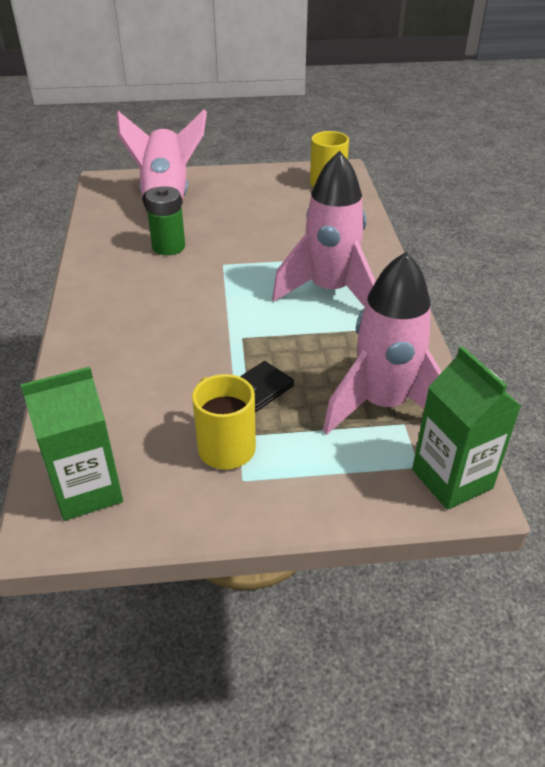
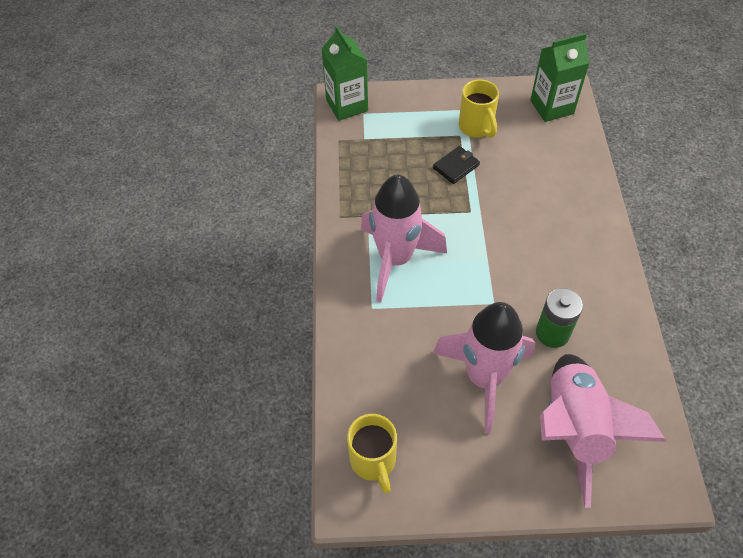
camera: 175 degrees left, 15 degrees up
(383, 405) = (374, 151): pink rocket -> pink rocket (484, 378)

